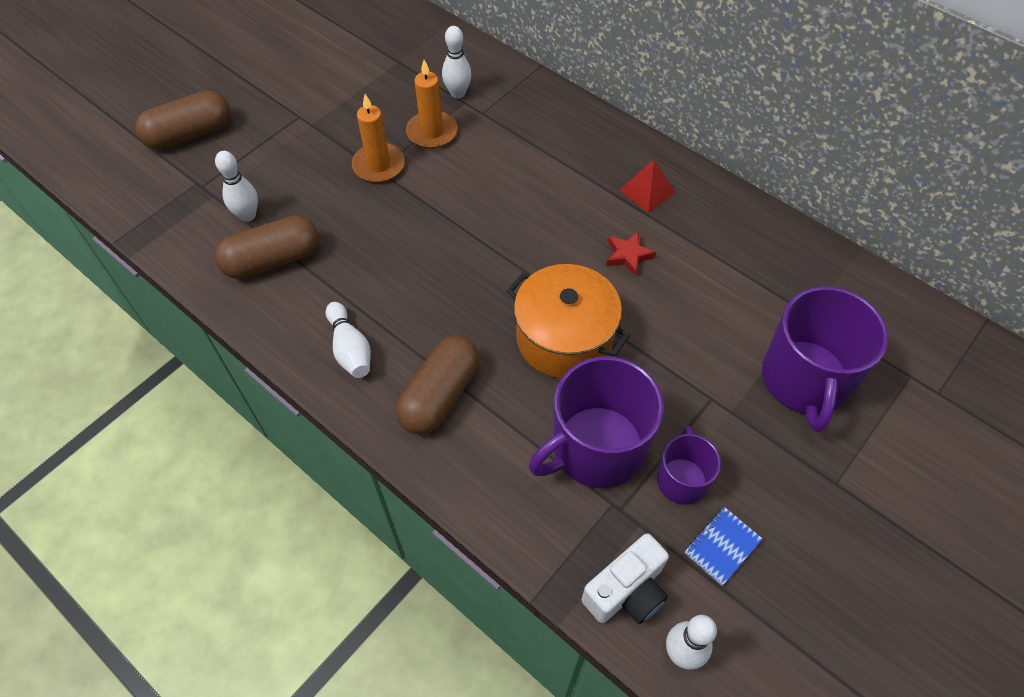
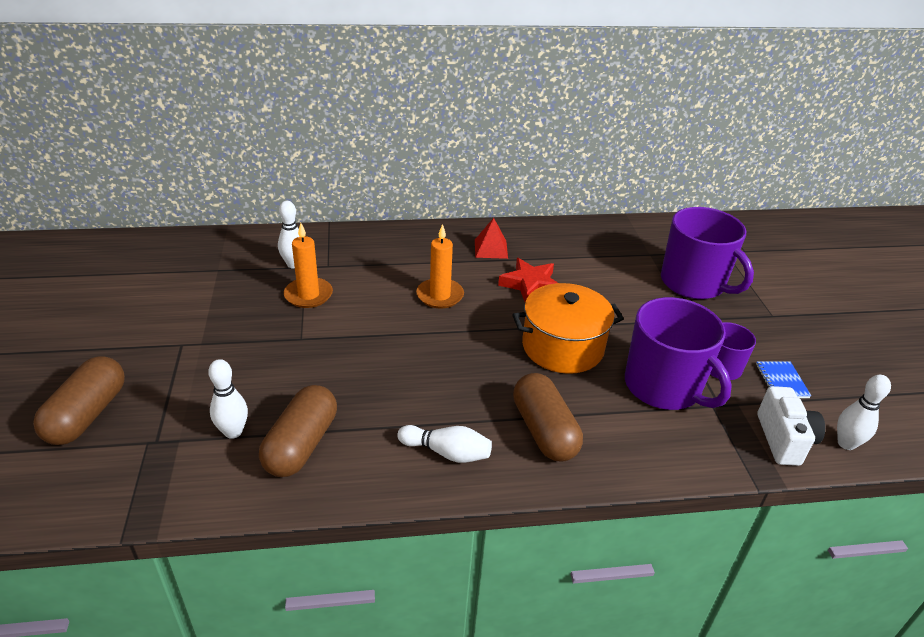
camera: 50 degrees left, 20 degrees down
(378, 165) = (297, 335): orange candle -> orange candle (440, 295)
(596, 449) = (664, 387): purple mug -> purple mug turned 45 degrees counterclockwise
(628, 255) = (530, 285): red star -> red star, size x1.52

